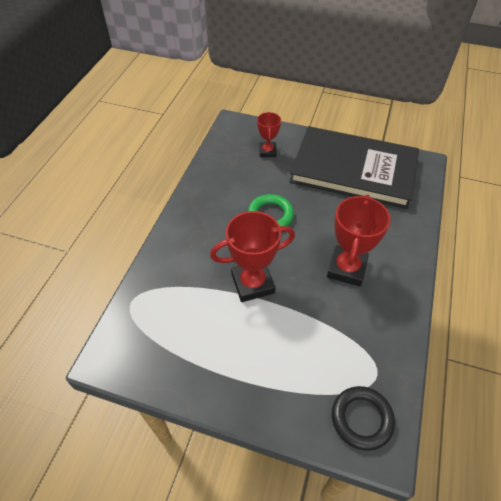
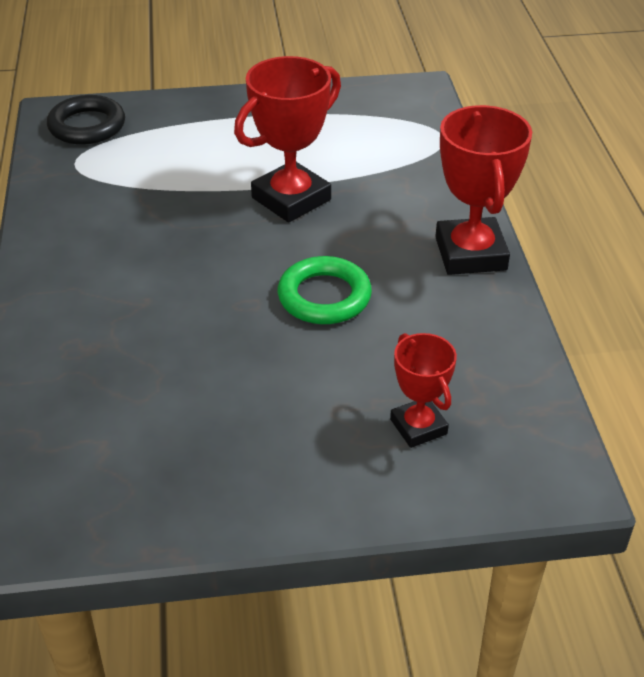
camera: 155 degrees right, 10 degrees down
(346, 268) = (150, 258): red trophy -> red trophy (471, 253)
(353, 170) = (193, 450): black book -> none

